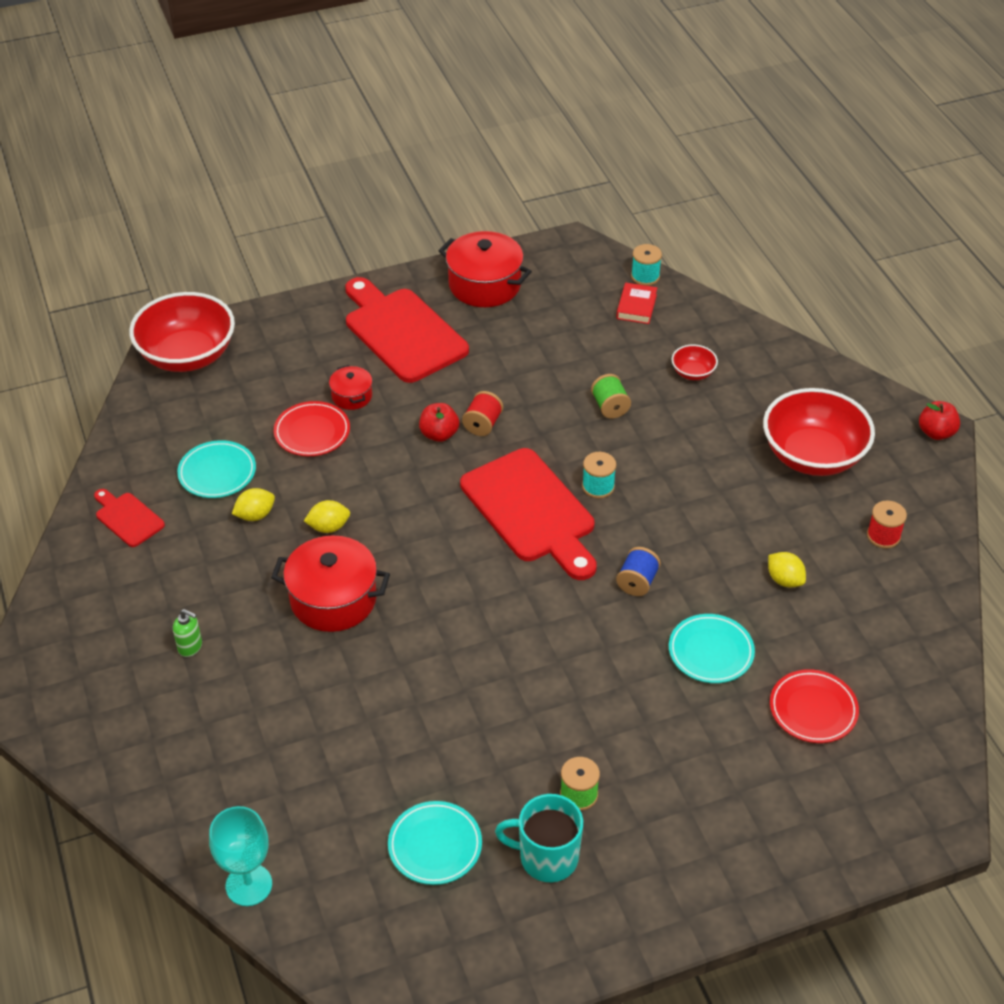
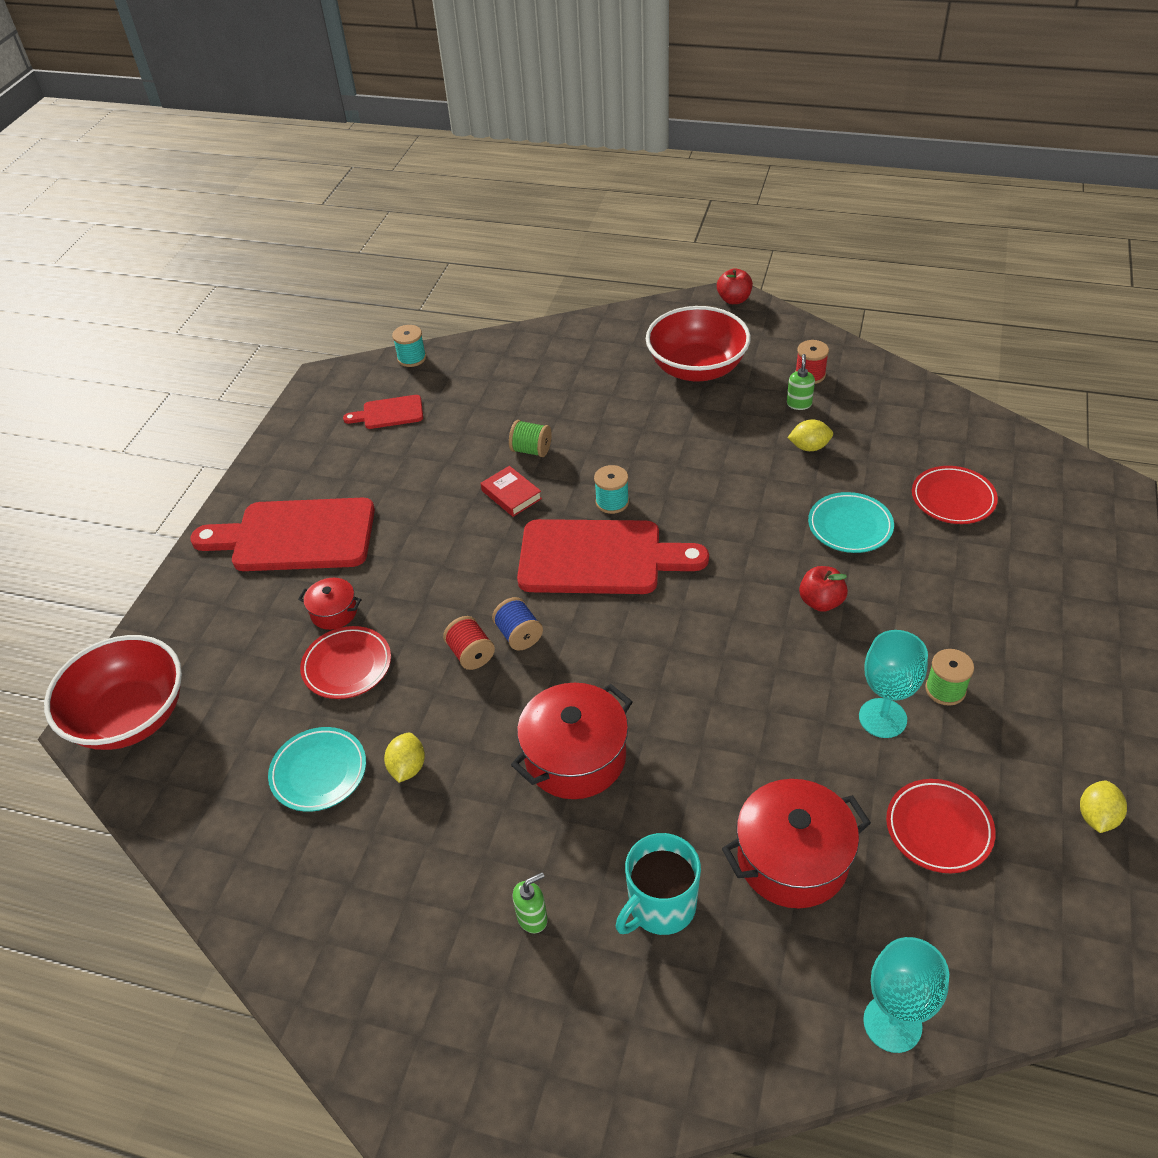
camera: 50 degrees left, 0 degrees up
(127, 518) = (299, 888): red cutting board -> red cutting board (389, 413)
(328, 527) = (480, 714): yellow lemon -> yellow lemon (1097, 817)
(435, 846) = (938, 829): turquoise plate -> red plate
(439, 434) = (448, 574): red apple -> red apple (821, 602)
(482, 424) = (467, 538): red spool -> red spool (471, 654)
(484, 285) = (305, 454): red pot -> red pot (792, 859)
(515, 765) = (882, 718): none -> turquoise goblet
(546, 857) = (1002, 749): turquoise mug -> turquoise mug (660, 907)
(636, 306) = (438, 379): red book -> red book (511, 495)
(637, 582) = (739, 532): blue spool -> blue spool (519, 635)
(693, 373) = (545, 386): red bowl -> none
(835, 547) = (799, 404): none -> green soap dispenser

